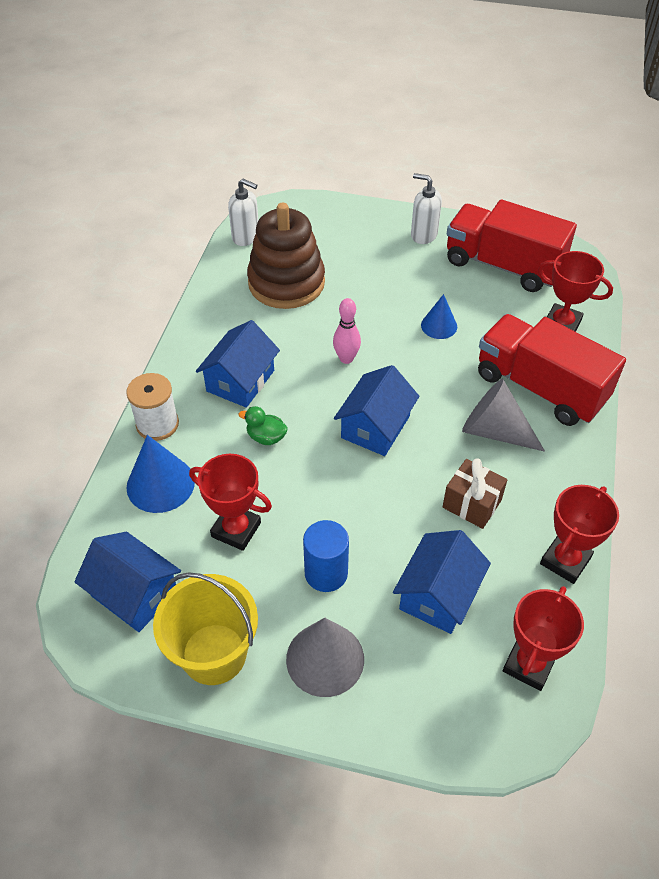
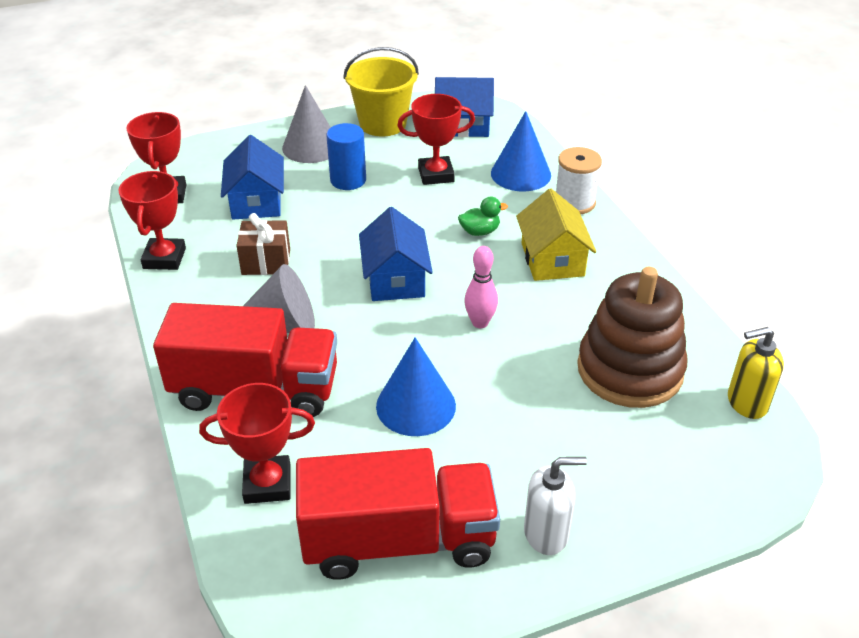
camera: 145 degrees right, 10 degrees down
(240, 381) = (552, 259): blue house -> yellow house
(246, 237) = (746, 403): white soap dispenser -> yellow soap dispenser
(439, 326) = (416, 405): blue cone -> blue cone, size x1.61

